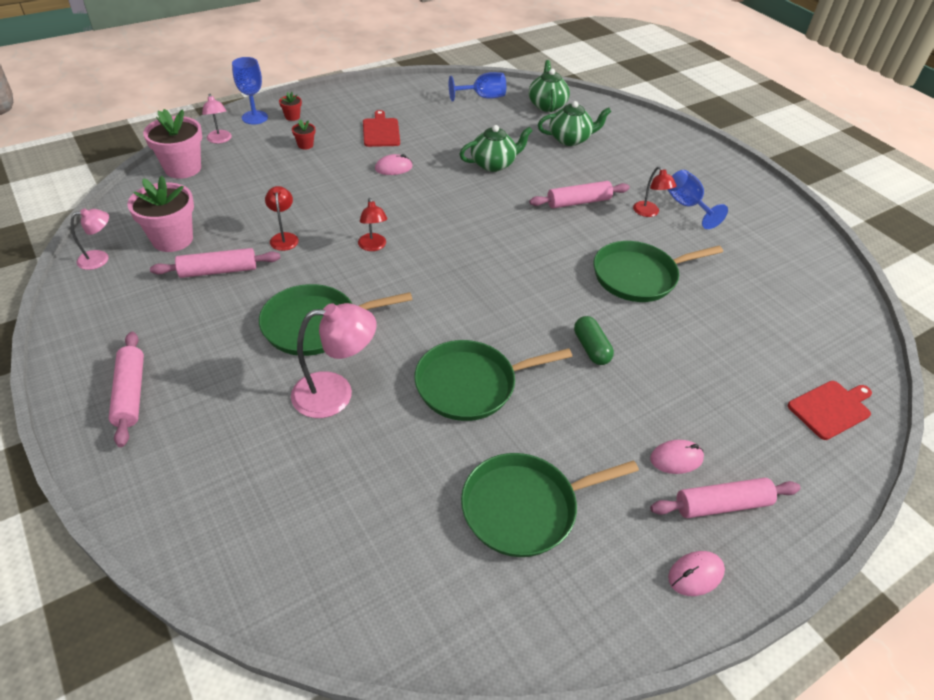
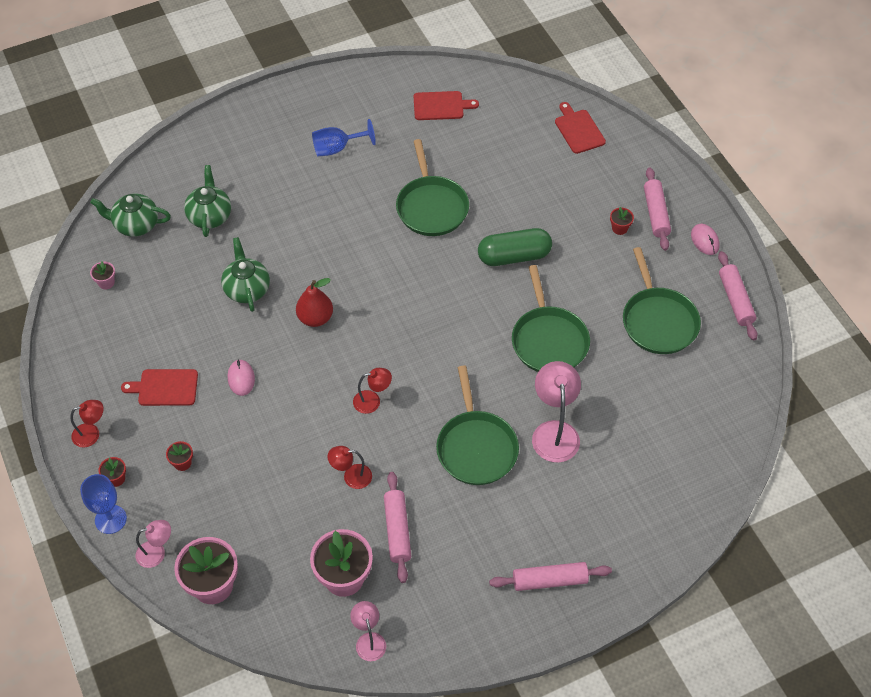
camera: 80 degrees left, 10 degrees up
(468, 205) = (315, 318): none -> red pear
(483, 97) = (106, 282): blue goblet -> pink flower pot
(578, 202) = (321, 229): pink rolling pin -> pink rolling pin (735, 300)
(591, 348) = (514, 256): green capsule -> green capsule, size x1.60
(649, 212) = (344, 179): red lamp -> red lamp (92, 434)
(676, 458) = (619, 228): pink mouse -> red flower pot
(791, 277) = (441, 106): none -> red cutting board

